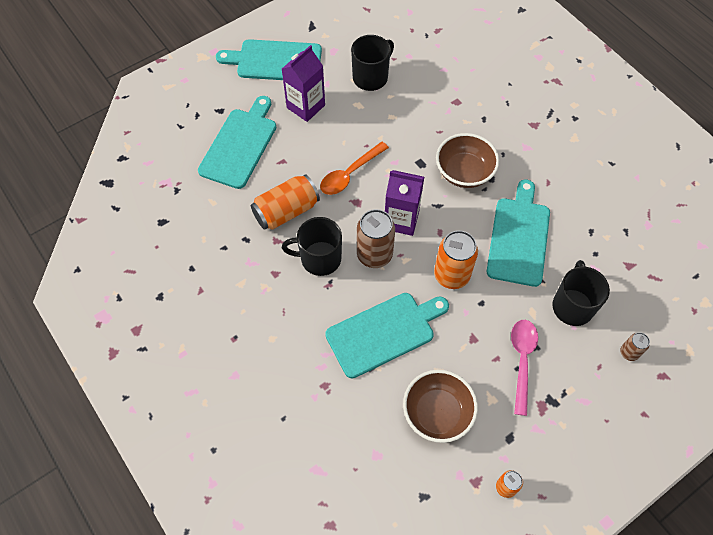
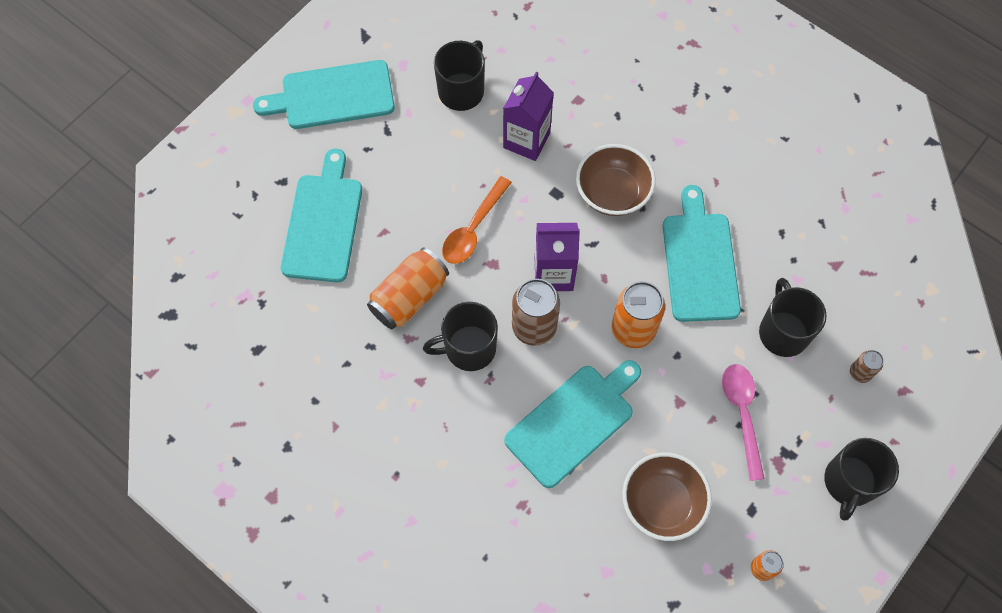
camera: 15 degrees left, 5 degrees up
(306, 106) = (391, 150): purple carton -> purple carton (526, 140)
(598, 437) = (849, 482): none -> black mug

